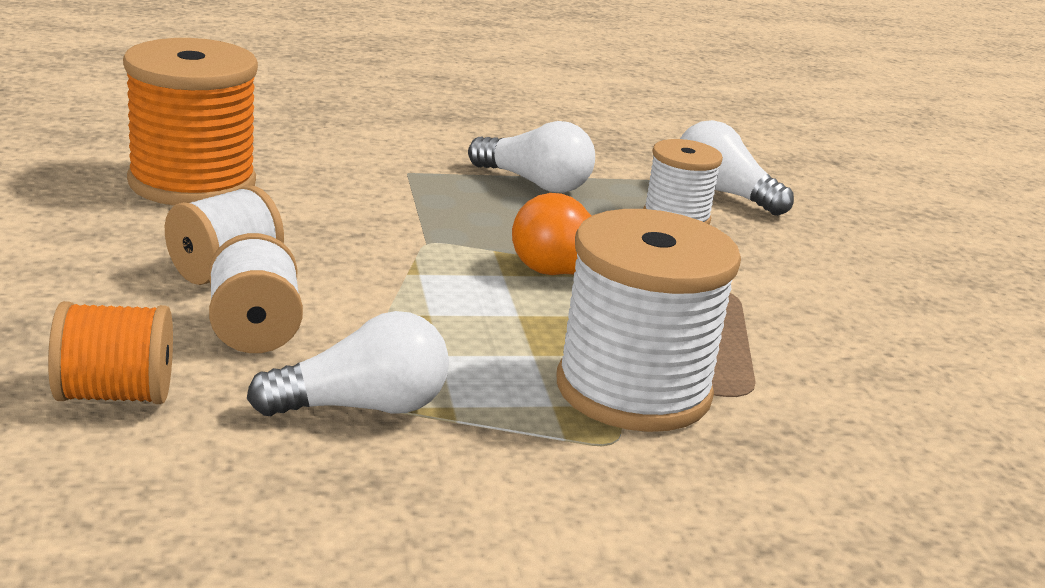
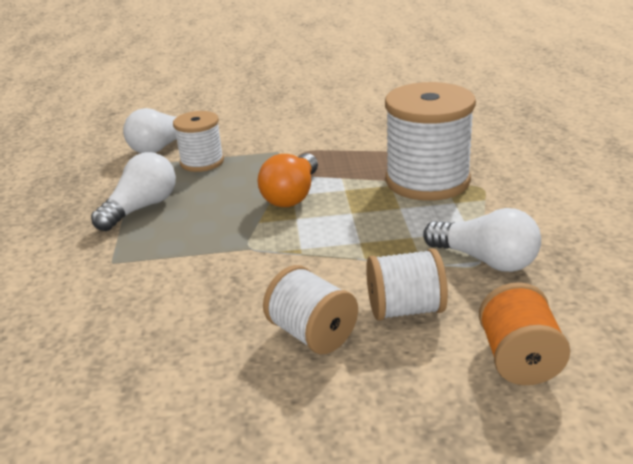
camera: 80 degrees left, 5 degrees up
(192, 183) = (128, 376): orange spool -> none
(362, 407) = (485, 260): white light bulb -> white light bulb turned 135 degrees clockwise

